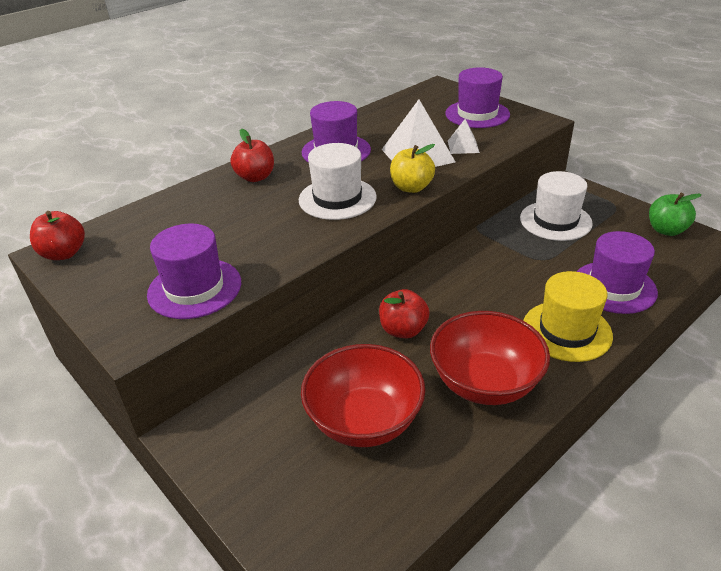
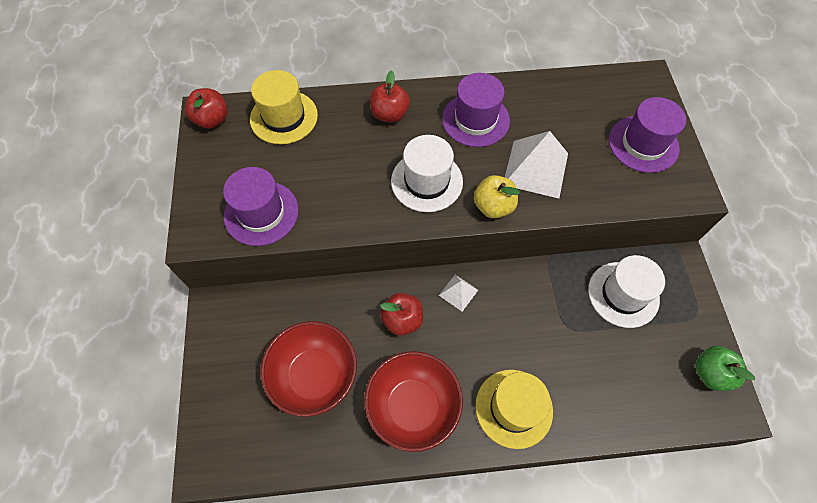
camera: 35 degrees right, 25 degrees up
(148, 220) = (284, 117): none -> yellow hat
(463, 146) = (585, 182): white pyramid -> white pyramid (458, 292)
(614, 287) = (595, 397): purple hat -> none

